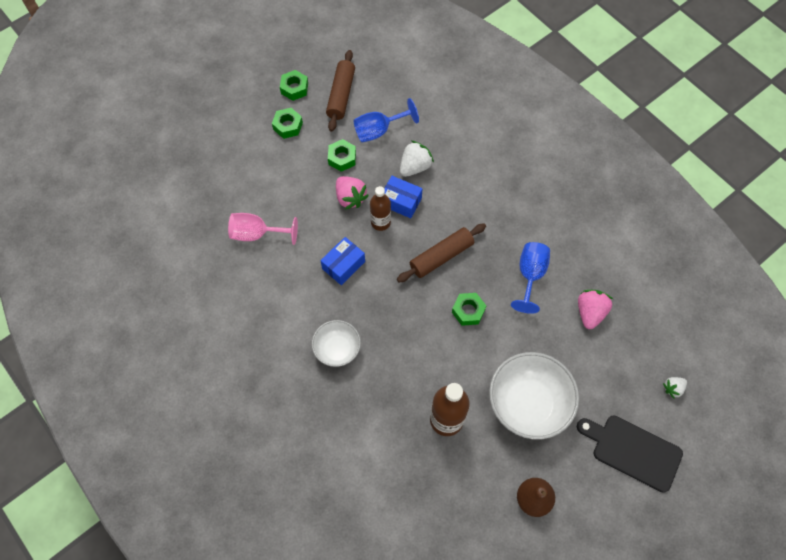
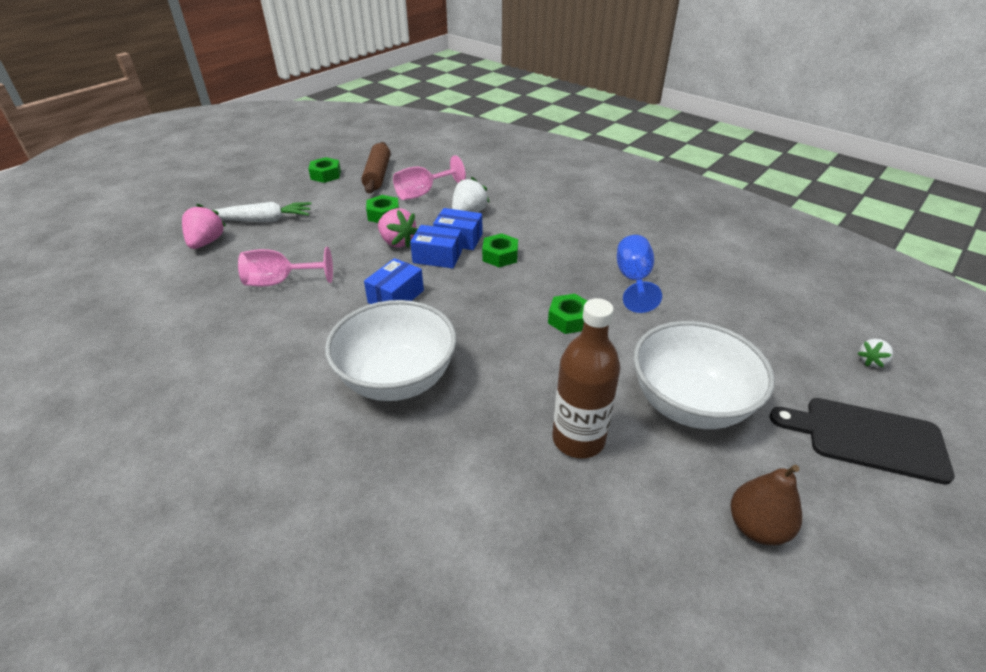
camera: 10 degrees left, 25 degrees down
(241, 150) = (263, 220): none -> white carrot
(288, 126) = (319, 199): green nut -> green nut (500, 256)
(337, 349) = (397, 379): white bowl -> white bowl, size x1.74
(379, 130) = (422, 193): blue goblet -> pink goblet
(380, 222) = (437, 257): brown bottle -> blue box
(441, 256) = (519, 276): brown rolling pin -> none
(590, 312) = (722, 303): pink strawberry -> pink strawberry (206, 242)

